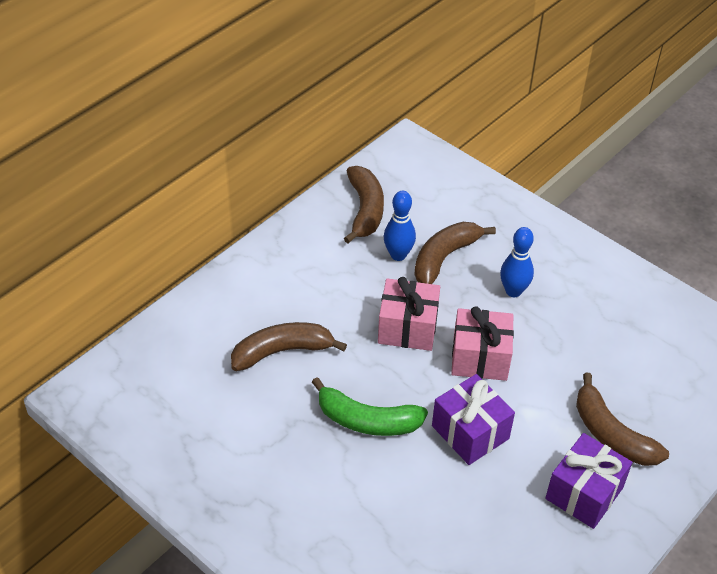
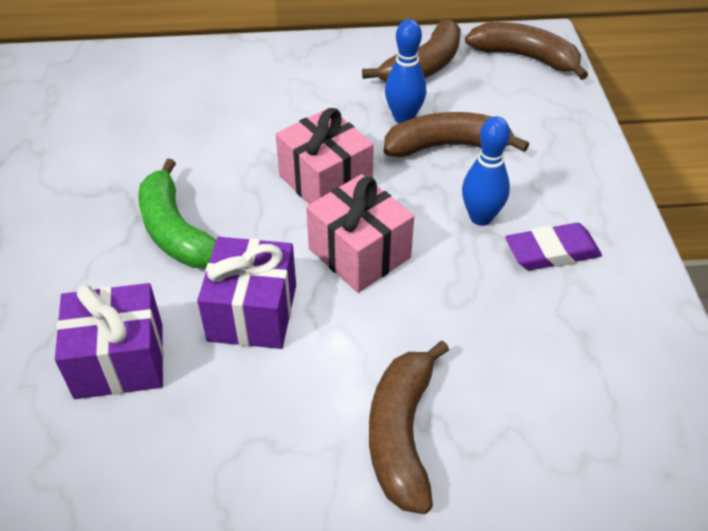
camera: 45 degrees right, 0 degrees up
(282, 351) = (191, 129): brown banana -> brown banana (525, 57)
(568, 287) = (552, 252): none -> purple eraser
(584, 493) = (284, 470): purple gift -> purple gift (119, 360)

